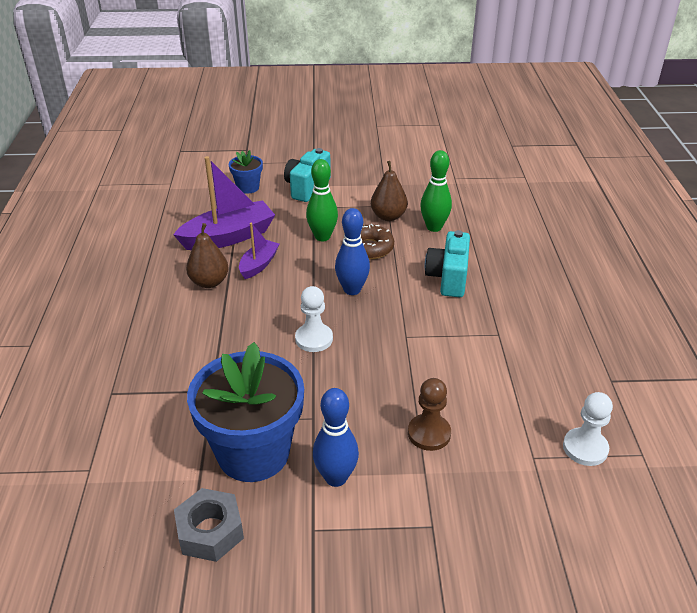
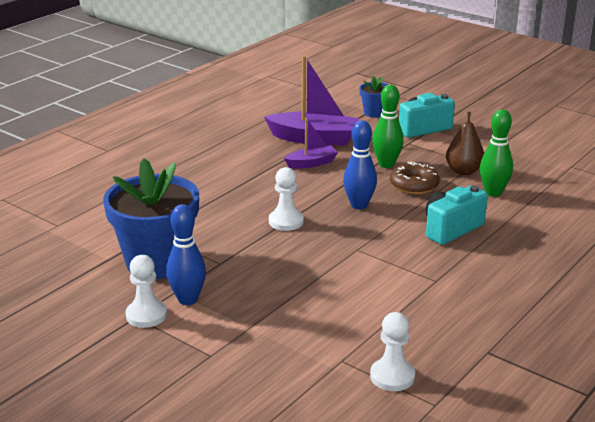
camera: 40 degrees right, 10 degrees down
(209, 282) = (261, 160): brown pear -> none
(210, 531) = (79, 286): grey nut -> none
(321, 521) = (146, 315): none -> white pawn
(429, 433) = (285, 309): brown pawn -> none

